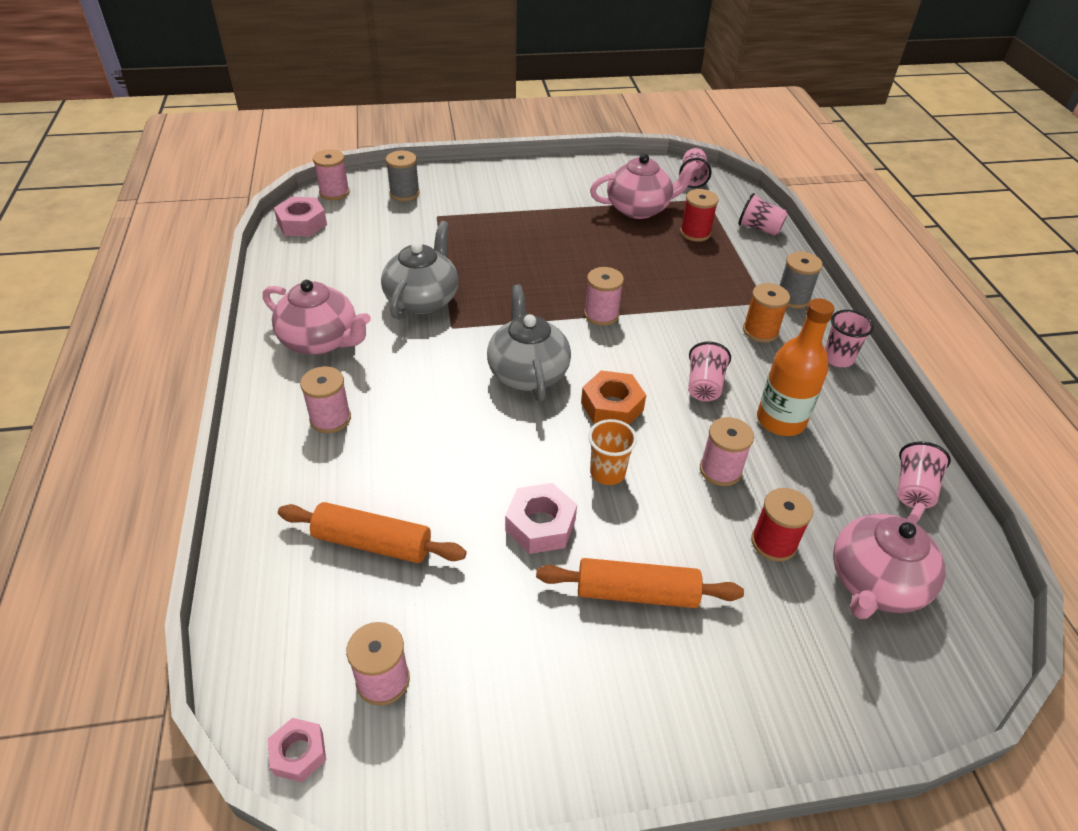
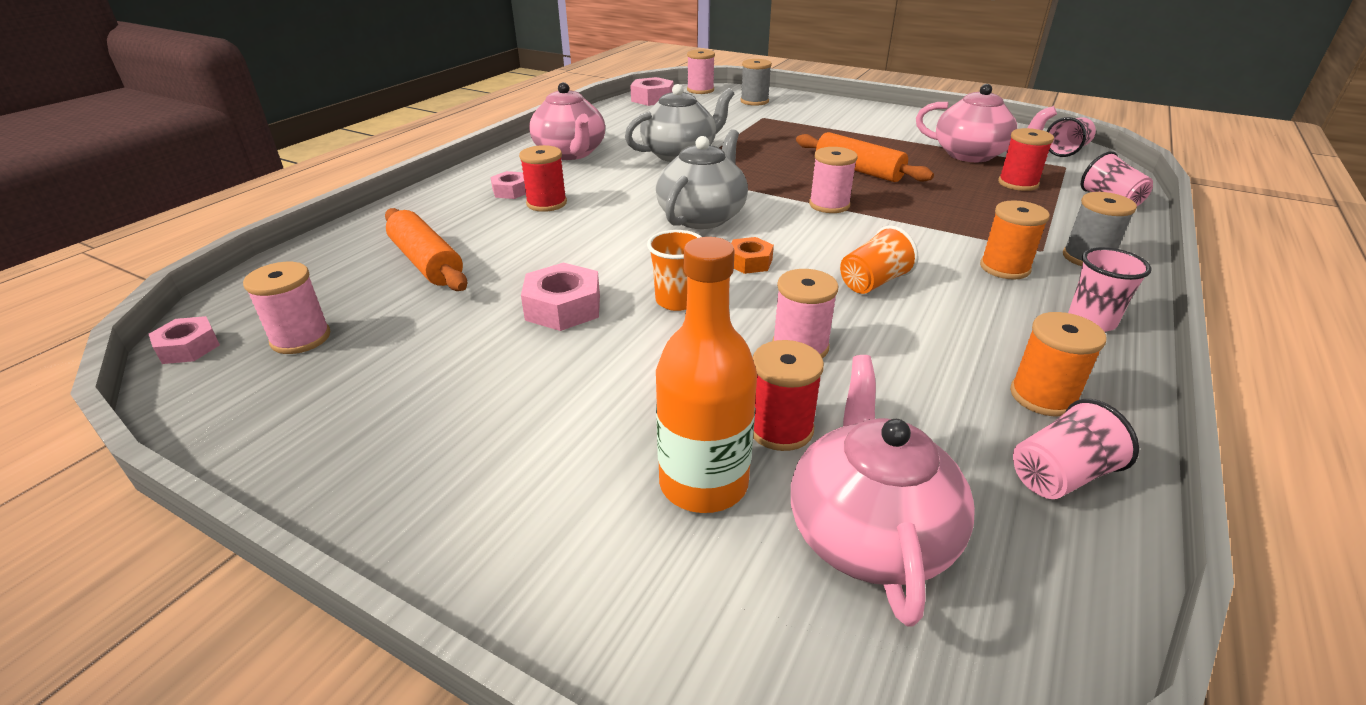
camera: 40 degrees right, 10 degrees down
(330, 419) = (511, 191): pink spool -> pink nut
(384, 418) = (546, 203): none -> red spool
(612, 406) = (749, 262): orange nut -> orange nut, size x0.64
(636, 593) = (573, 391): orange rolling pin -> orange rolling pin (858, 170)
(704, 385) = (873, 282): pink cup -> orange cup
(780, 420) = (934, 340): orange bottle -> orange bottle (703, 483)
(864, 435) = (1042, 396): none -> orange spool
(875, 583) = (869, 533): pink teapot -> pink teapot turned 105 degrees clockwise

